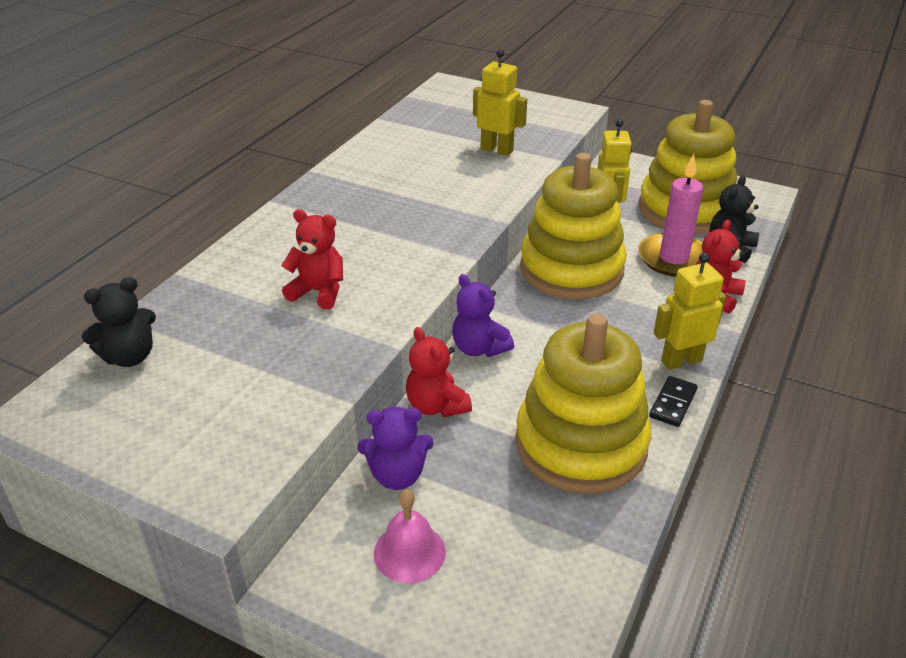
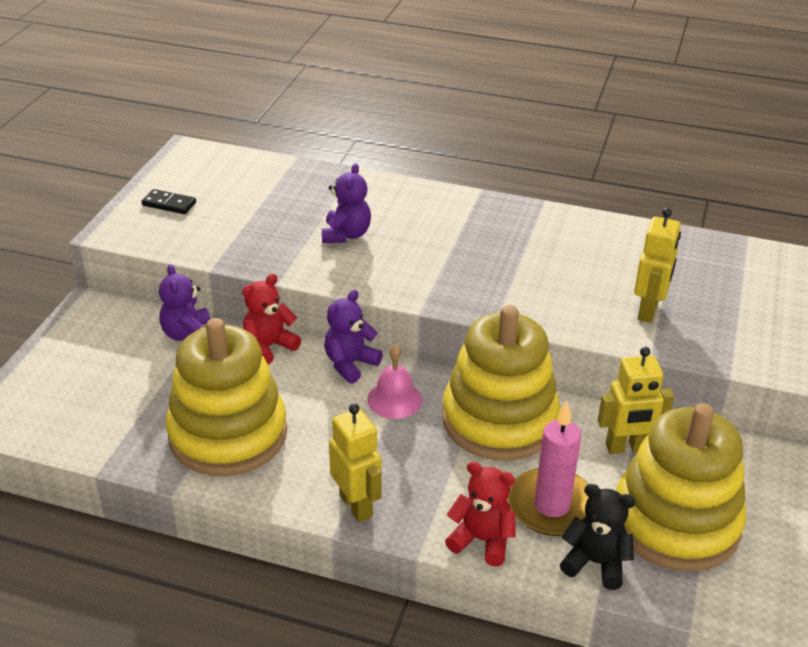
camera: 80 degrees right, 0 degrees up
(129, 357) = (252, 170): black teddy bear -> none
(318, 292) = (346, 235): red teddy bear -> purple teddy bear
(409, 552) = (114, 350): pink bell -> pink bell (394, 399)
(673, 403) = (289, 497): black domino -> black domino (169, 204)

